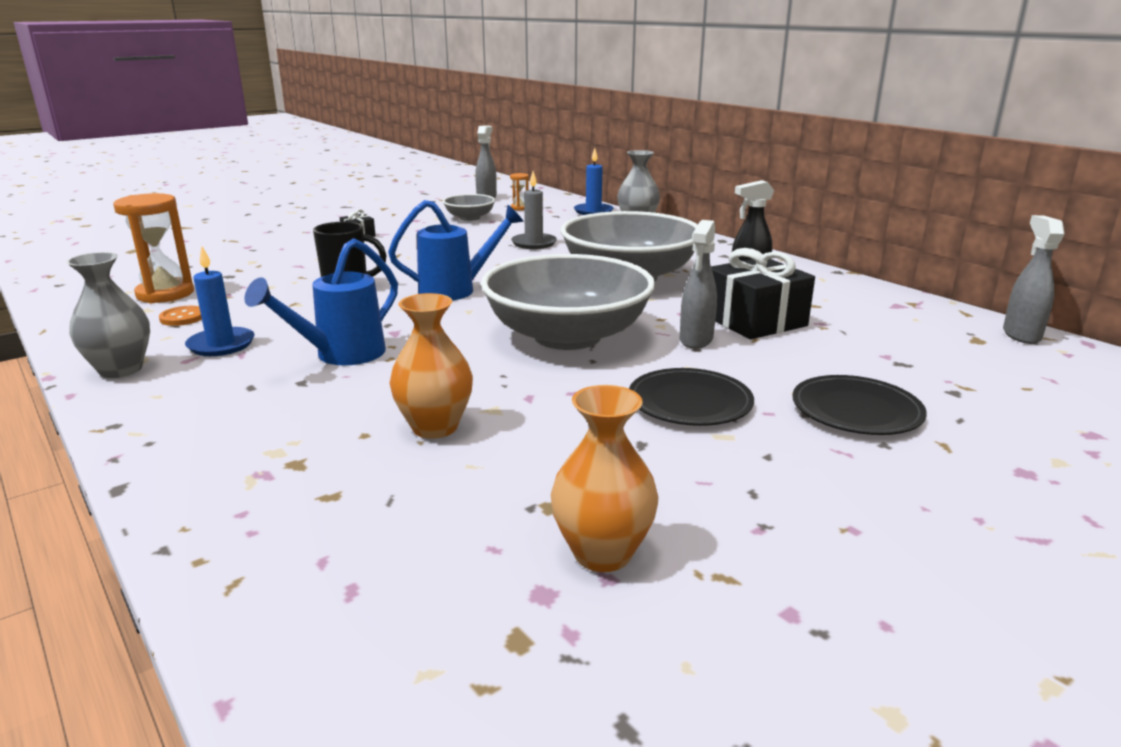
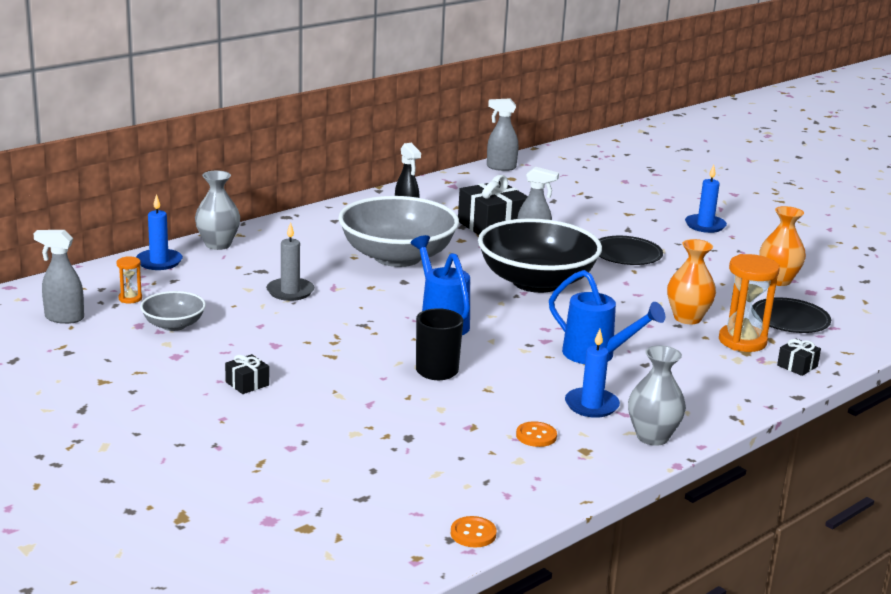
camera: 95 degrees left, 0 degrees up
(54, 291) = (473, 533): none -> orange button
(165, 294) = (473, 461): orange hourglass -> orange hourglass (742, 341)
(216, 507) = (797, 366): none -> black gift
(567, 336) = (536, 282): grey bowl -> black bowl
(856, 410) = (620, 219): black plate -> black plate (790, 319)
(894, 500) = (705, 225): none -> blue candle

